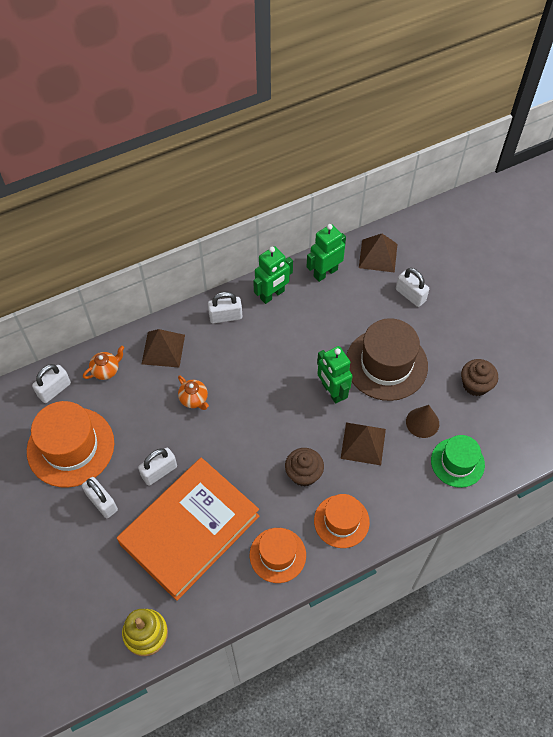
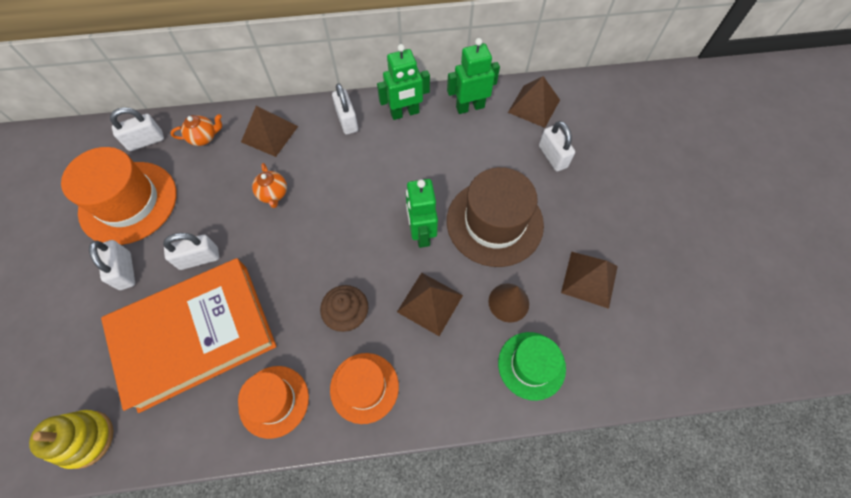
camera: 20 degrees right, 5 degrees up
(225, 316) = (347, 121): white padlock -> white padlock turned 60 degrees clockwise
(475, 384) = (589, 279): brown cupcake -> brown pyramid

